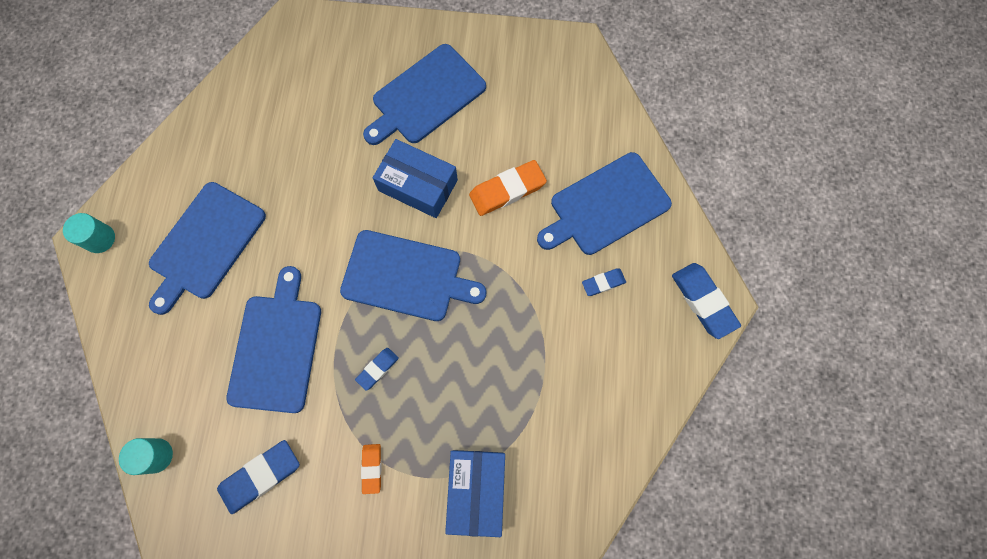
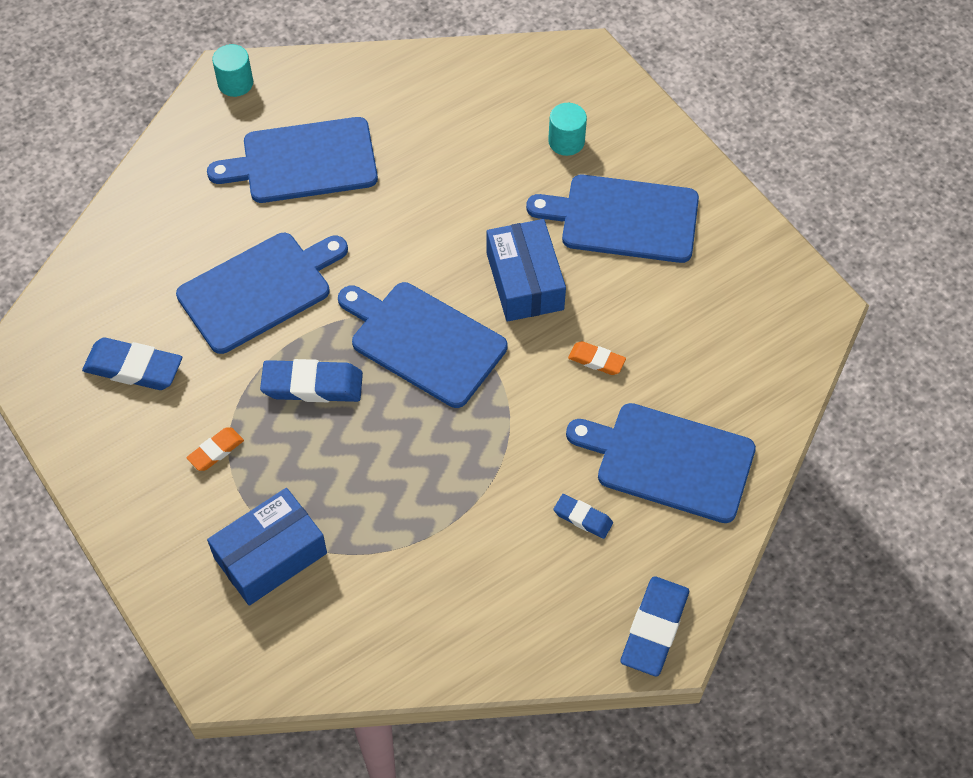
camera: 50 degrees right, 15 degrees down
(156, 455) = (85, 275): turquoise cylinder -> turquoise cylinder (566, 141)
(377, 369) = (312, 385): blue eraser -> blue eraser, size x1.77
(406, 277) = (423, 341): blue cutting board -> blue cutting board turned 150 degrees clockwise
(507, 190) = (596, 360): orange eraser -> orange eraser, size x0.56

